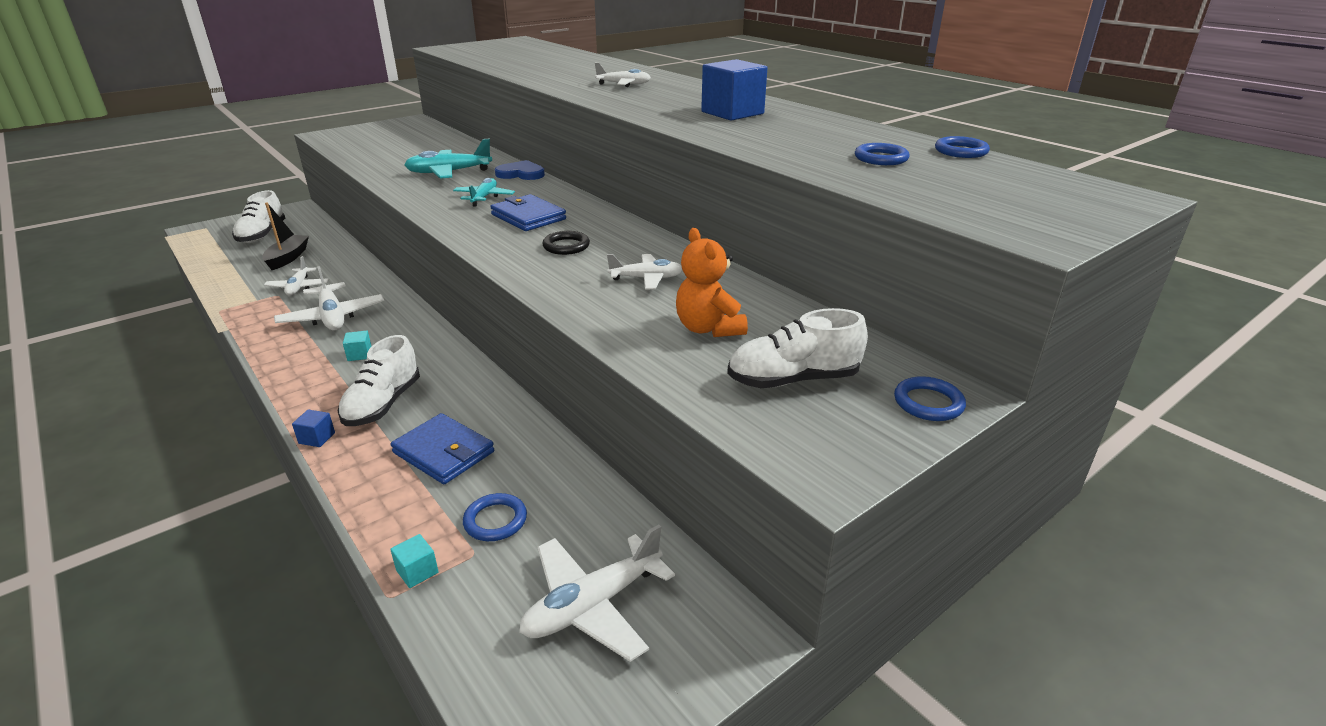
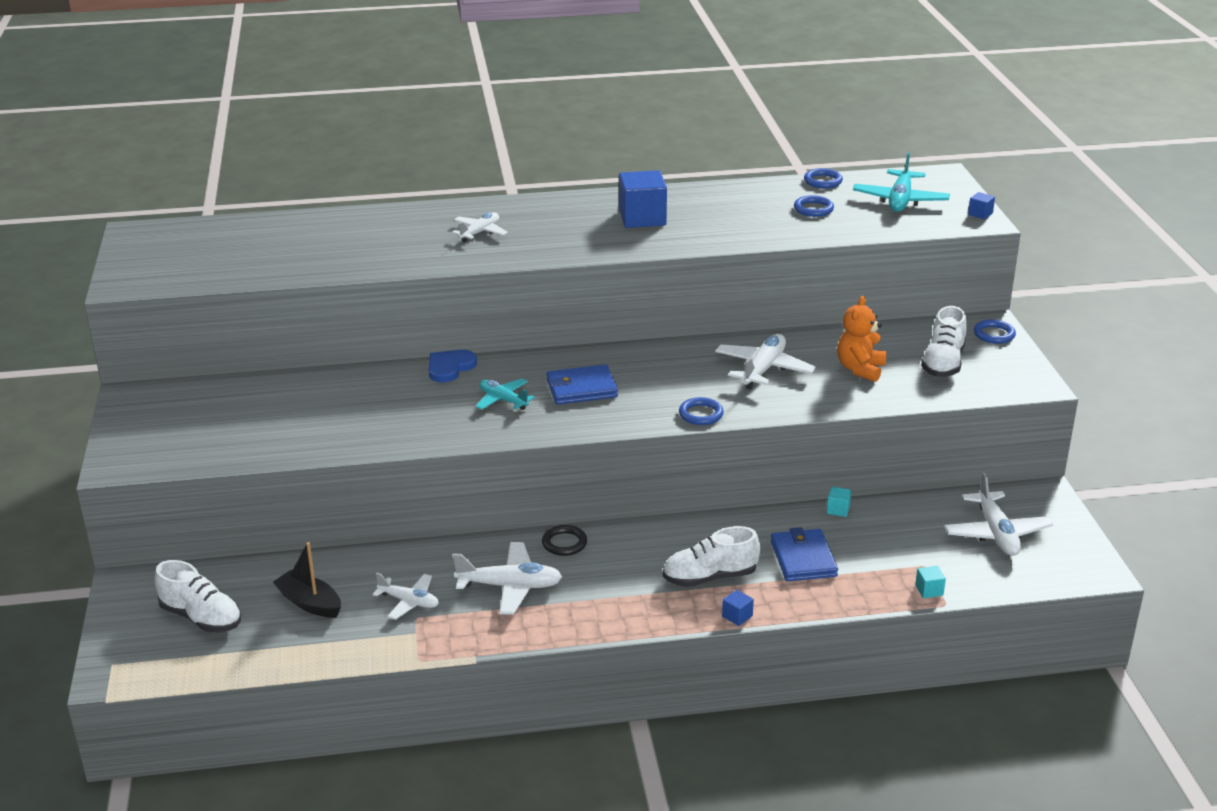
camera: 60 degrees left, 0 degrees up
(360, 354) = (609, 579): turquoise cube -> turquoise cube (838, 509)
(383, 404) = (710, 577): white shoe -> white shoe turned 120 degrees clockwise
(444, 452) = (803, 559): blue wallet -> blue wallet turned 75 degrees counterclockwise
(449, 172) = (397, 405): turquoise plane -> turquoise plane (900, 200)
(495, 520) = (898, 551): blue ring -> blue ring (701, 414)
(566, 246) = (669, 386): black ring -> black ring (564, 543)
(646, 278) = (763, 369): white plane -> white plane, size x1.56
(708, 328) = (860, 369): orange teddy bear -> orange teddy bear turned 105 degrees clockwise
(1064, 234) = (980, 214): none -> blue cube

